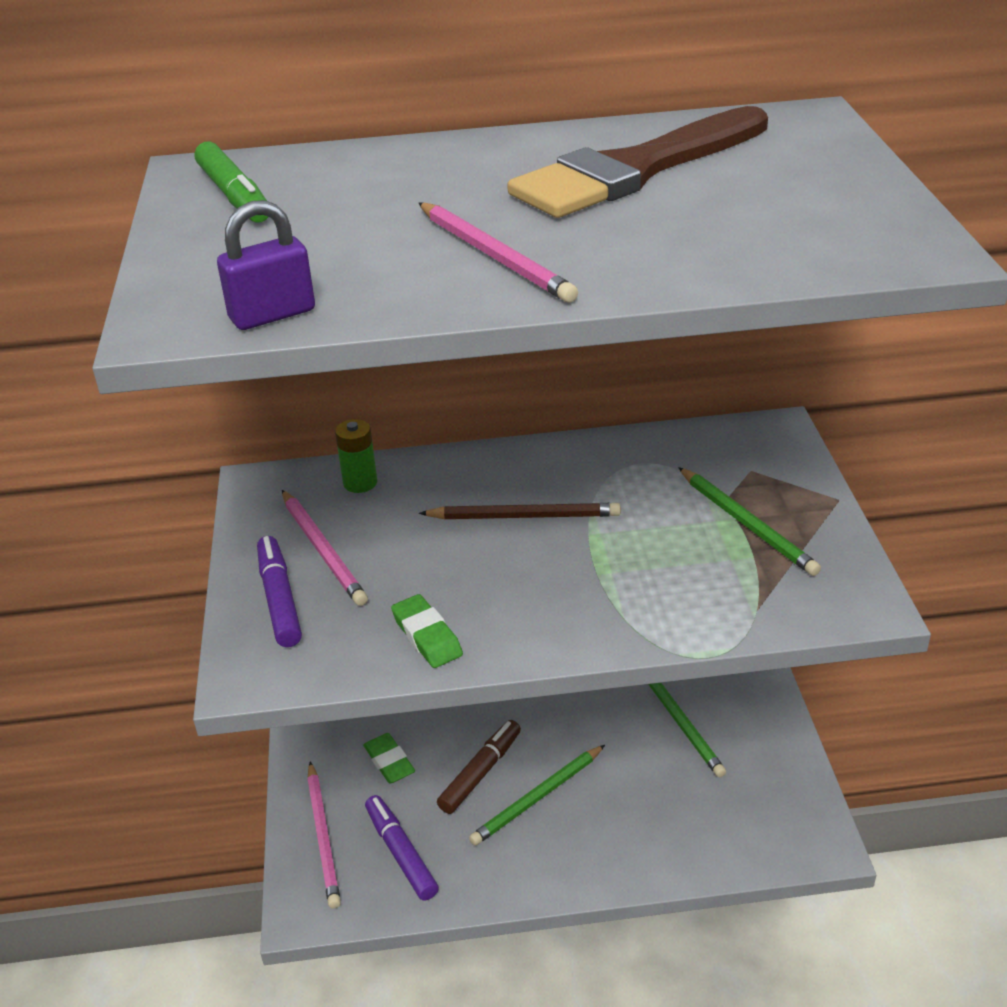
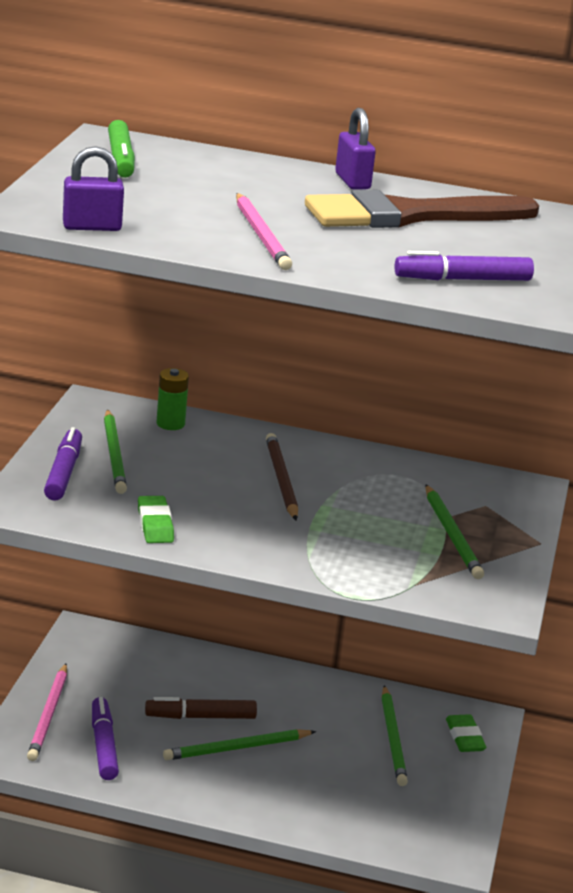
camera: 15 degrees right, 10 degrees down
(323, 550) = (114, 455): pink pencil -> green pencil
(389, 762) = (130, 686): green eraser -> green eraser (464, 737)
(480, 772) = (200, 717): brown marker -> brown marker turned 150 degrees counterclockwise
(524, 516) = (281, 479): brown pencil -> brown pencil turned 120 degrees counterclockwise
(529, 143) = (352, 181): none -> purple padlock
(783, 244) = (463, 279): none -> purple marker

